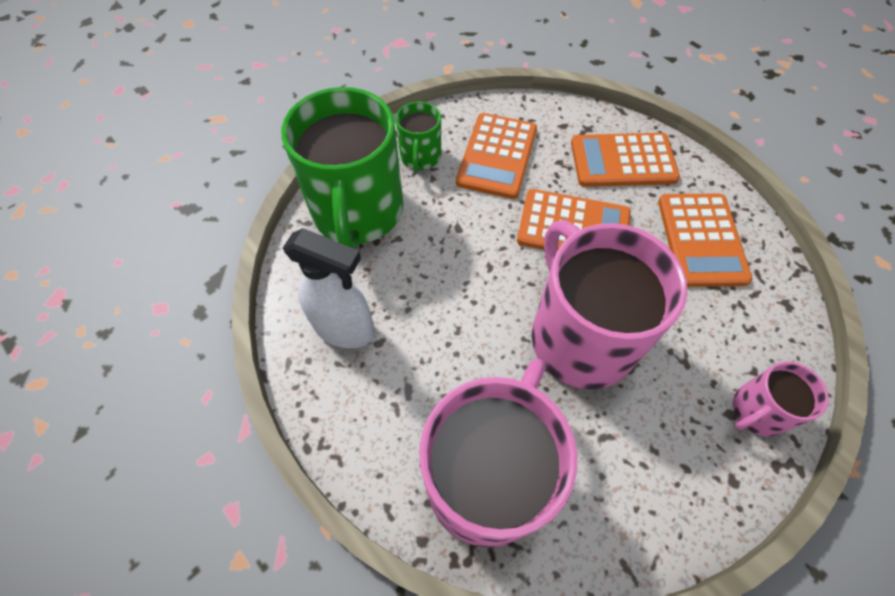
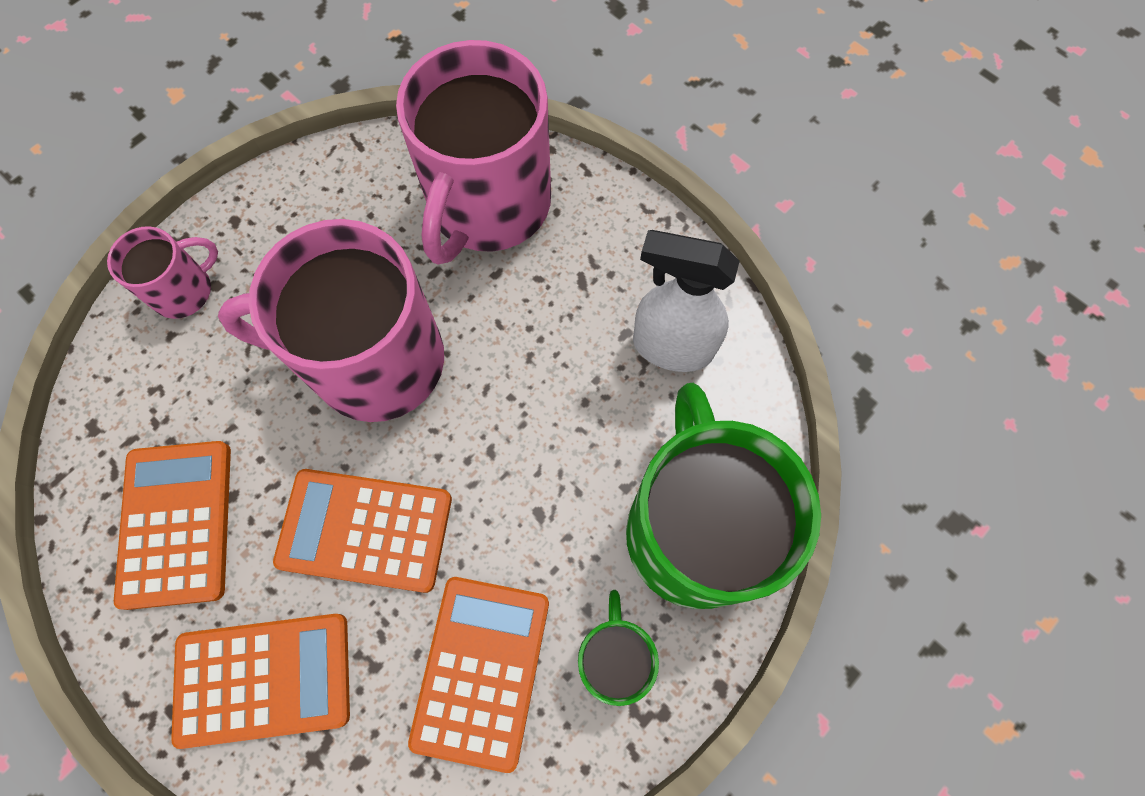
camera: 175 degrees right, 10 degrees up
(581, 337) = (374, 360): pink mug -> pink mug turned 120 degrees clockwise

